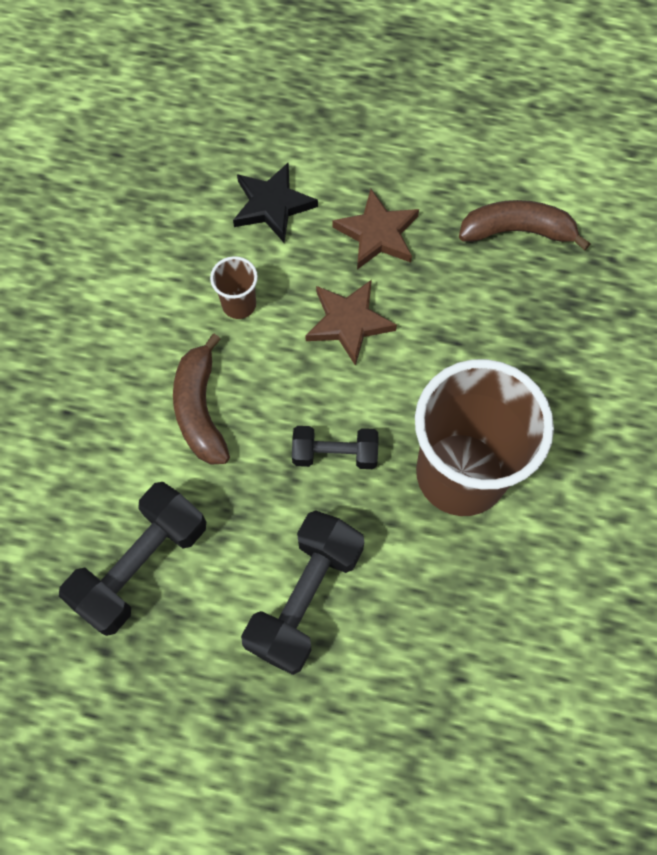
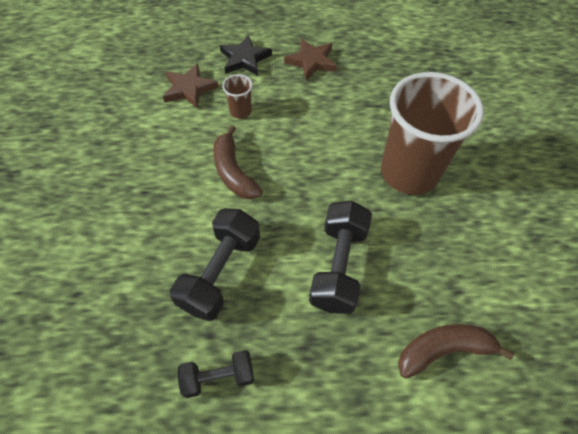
camera: 15 degrees left, 10 degrees down
(335, 454) = (327, 178): black dumbbell -> black dumbbell (218, 377)
(348, 322) = (310, 108): brown star -> brown star (189, 88)
(517, 231) = (390, 46): brown banana -> brown banana (443, 350)

